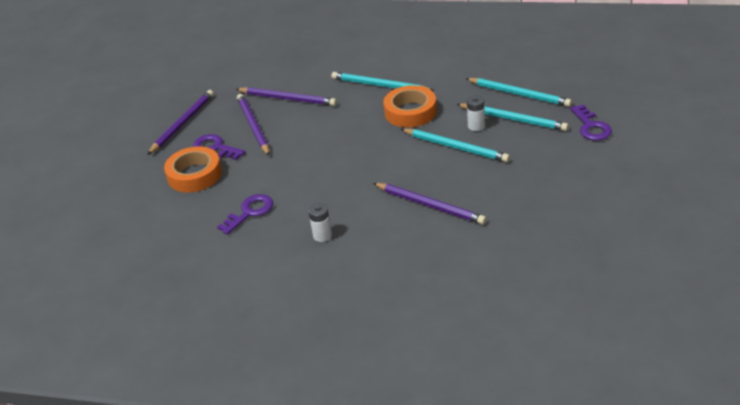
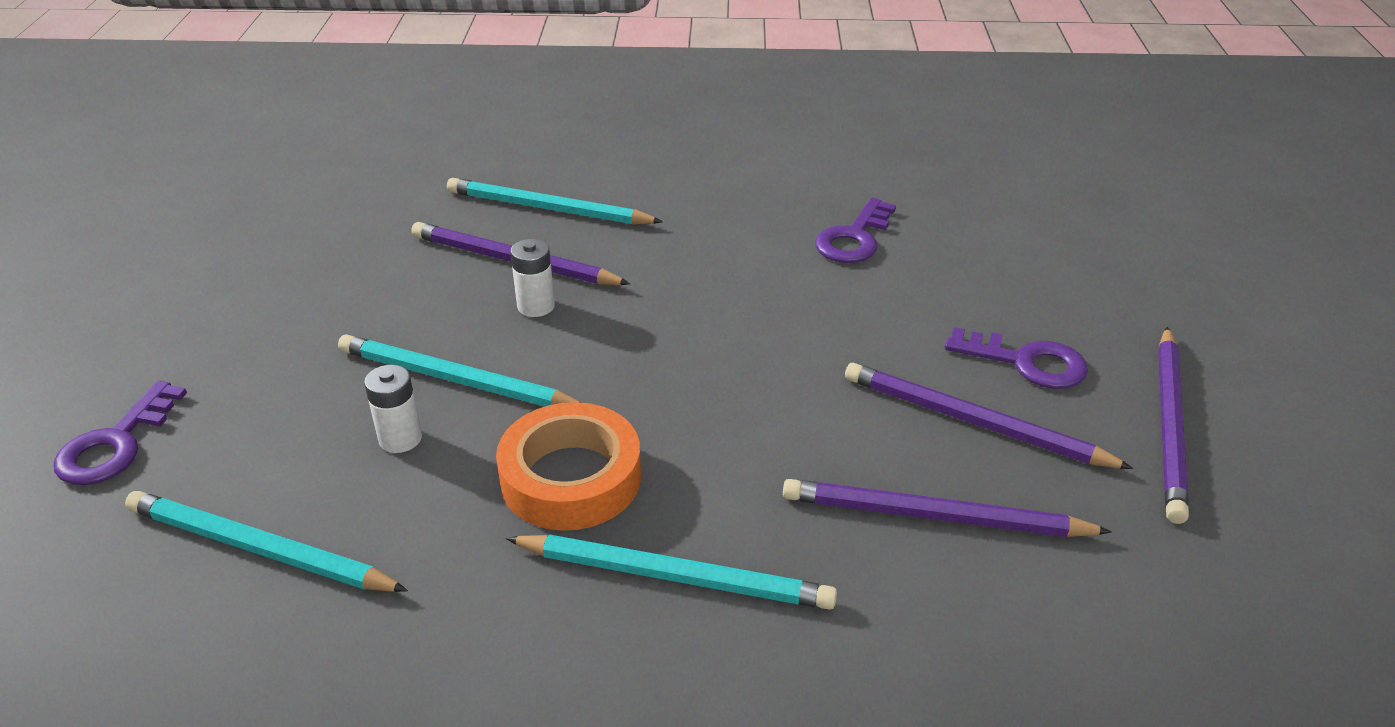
camera: 165 degrees right, 0 degrees up
(194, 175) = (1021, 301): orange tape -> none
(253, 126) = (974, 422): purple pencil -> purple pencil turned 150 degrees clockwise
(322, 236) = (702, 209): white battery -> white battery (536, 306)
(513, 119) = (301, 462): turquoise pencil -> turquoise pencil (548, 209)
(591, 127) = (116, 444): purple key -> purple key turned 135 degrees counterclockwise

